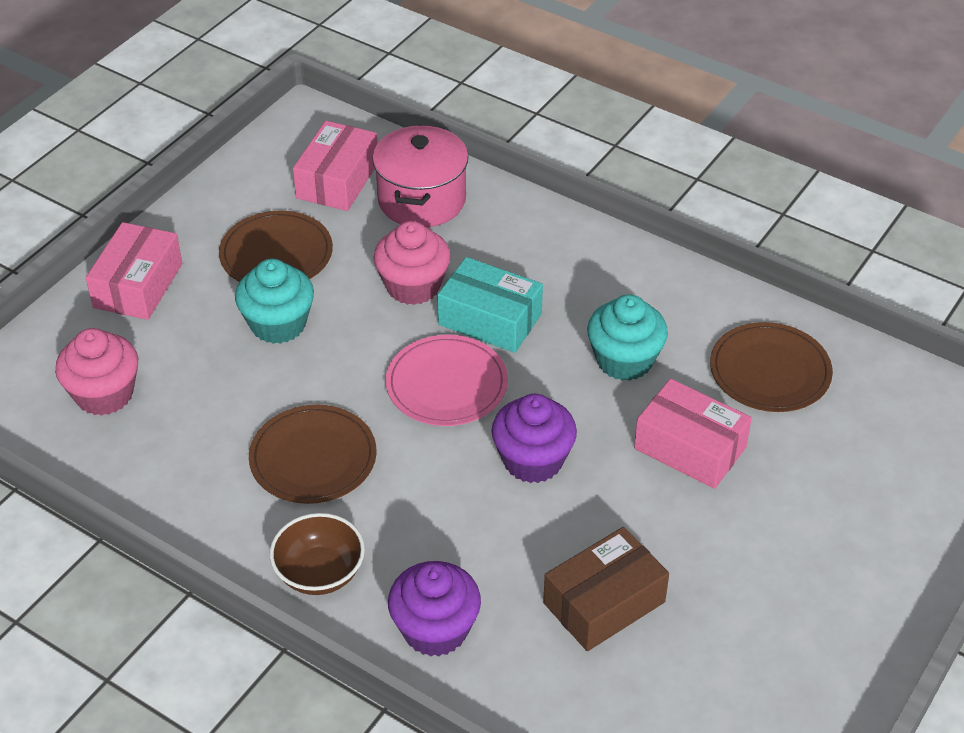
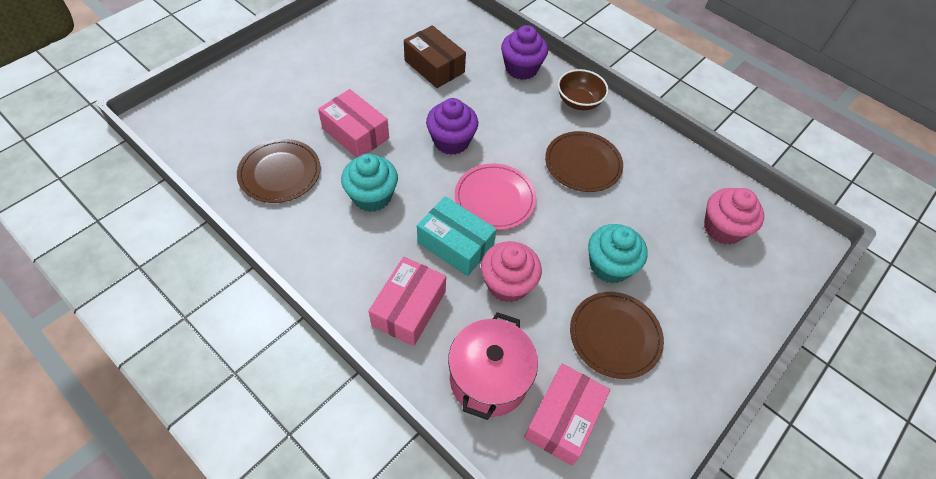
camera: 175 degrees left, 10 degrees up
(138, 285) = (721, 321): pink box -> pink box (409, 308)
(604, 602) = (434, 66): brown box -> brown box turned 75 degrees clockwise

